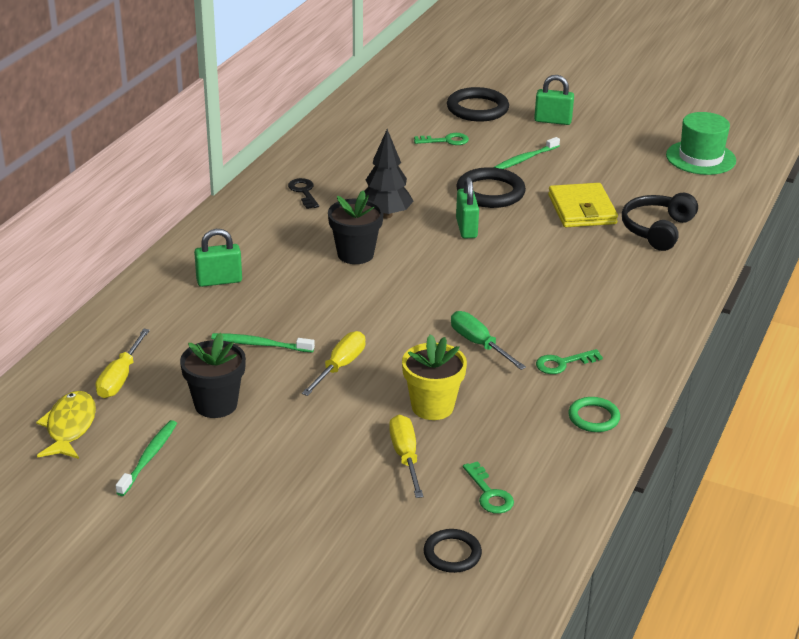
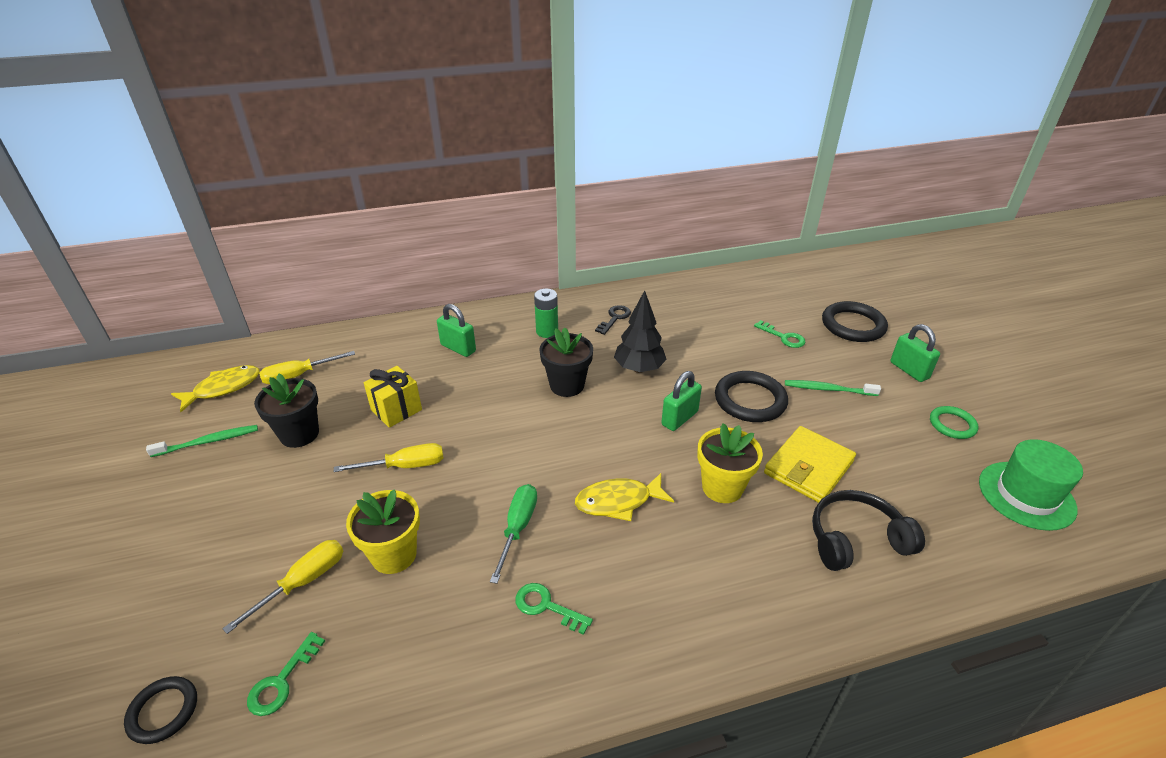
camera: 50 degrees right, 5 degrees up
(259, 344) = (396, 410): green toothbrush -> yellow gift
(268, 230) = (547, 331): none -> green battery
(511, 293) = (618, 501): none -> yellow fish
(554, 249) = (722, 487): none -> yellow flower pot
(593, 417) = (476, 691): green ring -> green ring (952, 425)

